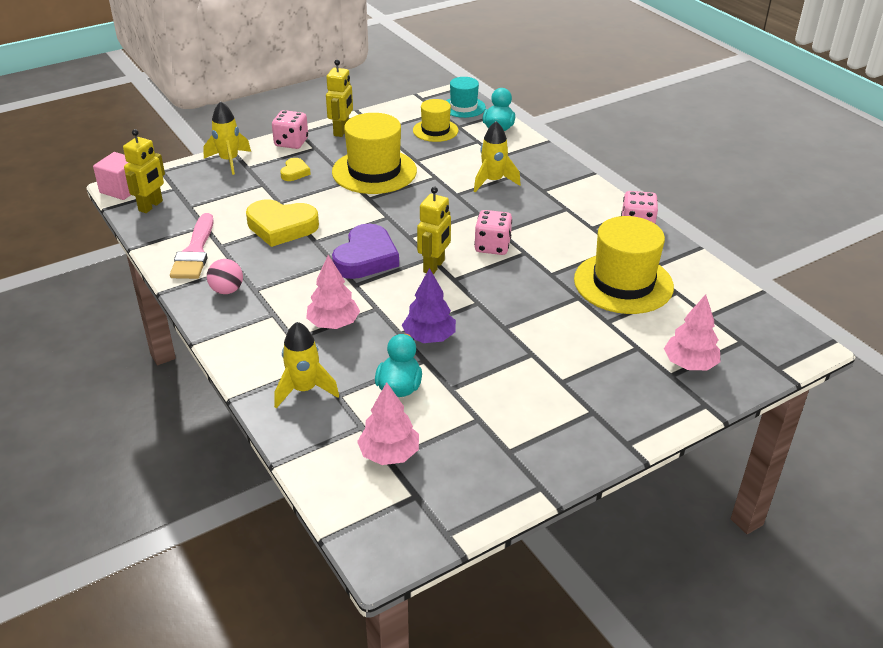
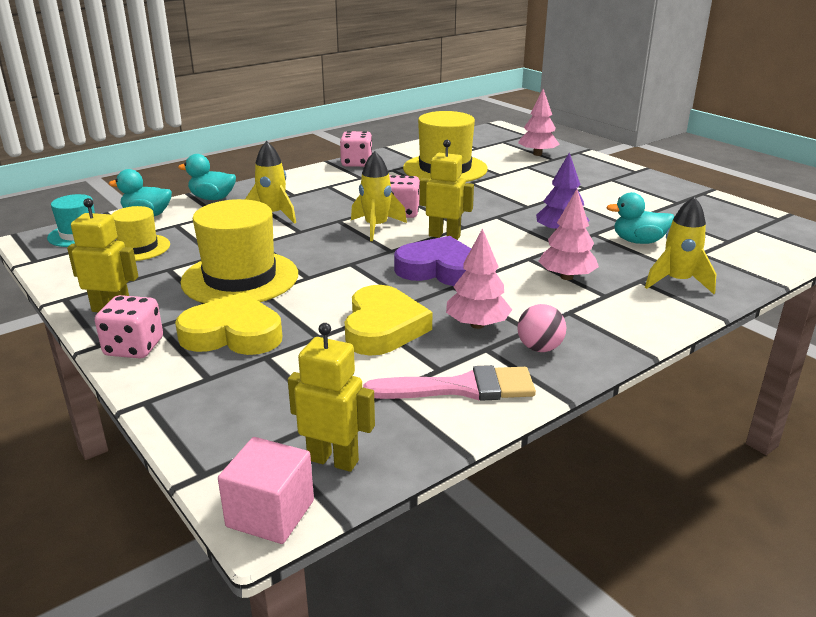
camera: 95 degrees left, 10 degrees down
(229, 161) = (182, 399): yellow rocket -> yellow rocket (376, 227)
(295, 172) = (233, 334): yellow heart -> yellow heart, size x1.97
(389, 454) = (722, 240): pink tree -> pink tree (477, 325)
(534, 152) = (212, 198): none -> turquoise duck

